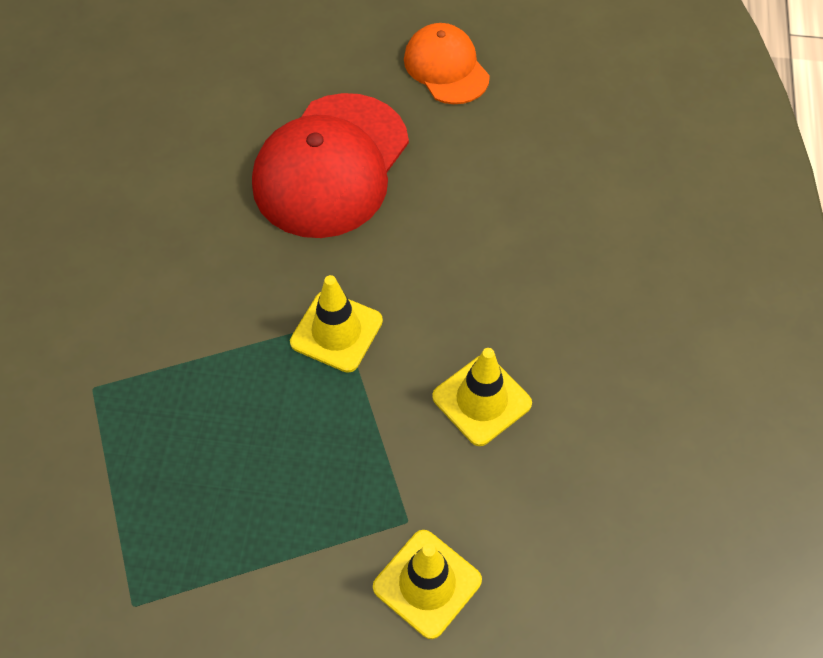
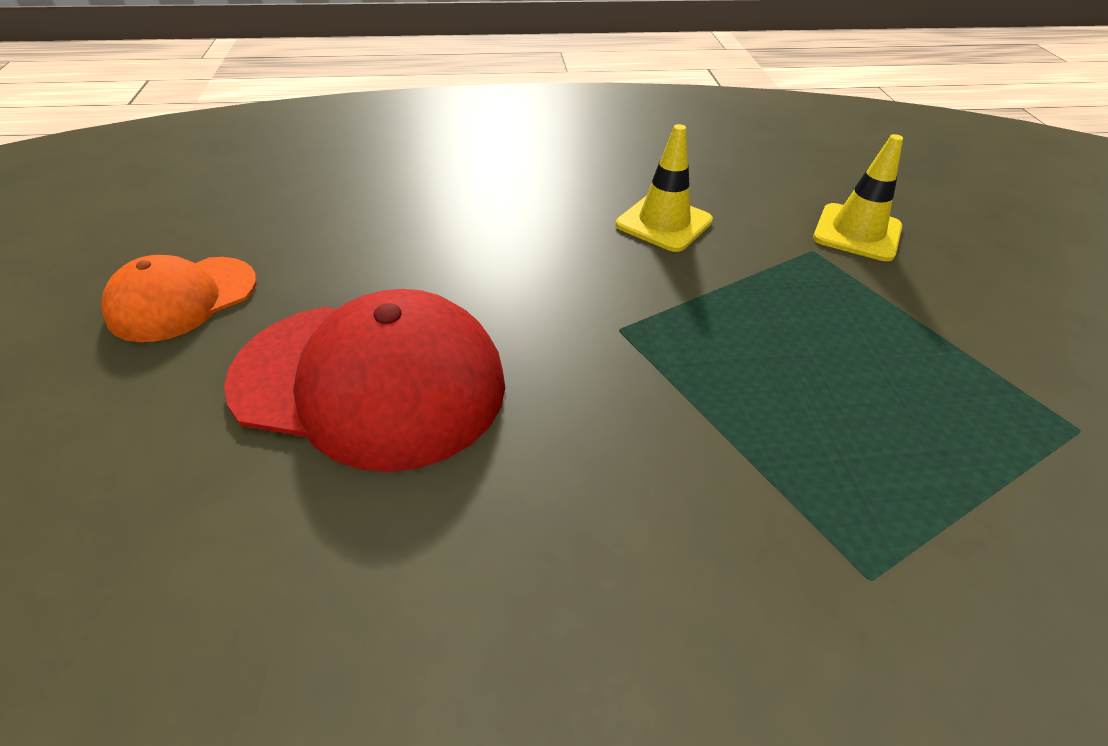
camera: 105 degrees left, 15 degrees down
(336, 331) = (637, 329): yellow traffic cone -> none

